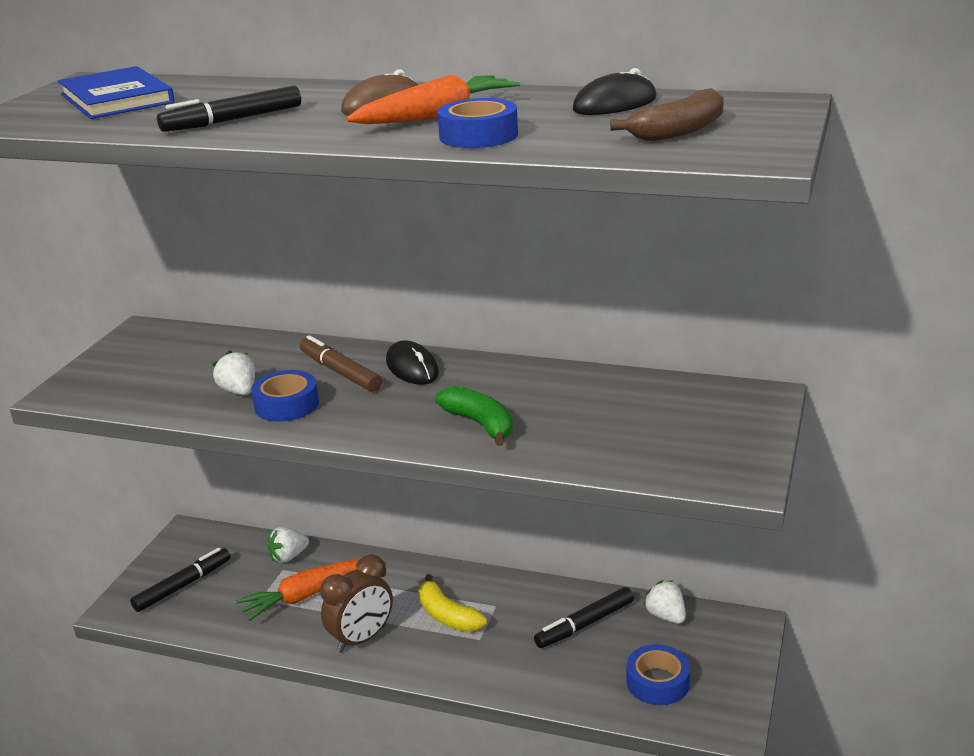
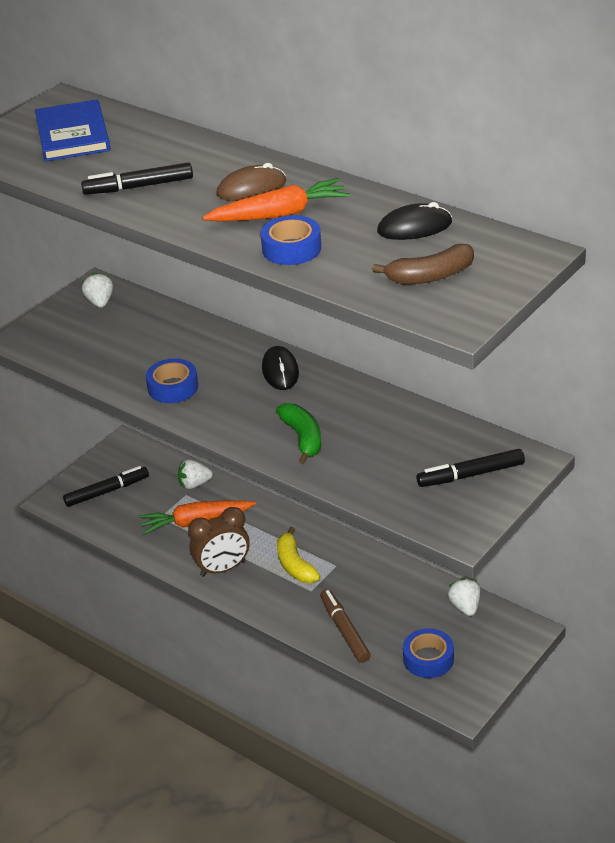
camera: 20 degrees right, 10 degrees up
(239, 391) = (144, 366): white strawberry -> white strawberry (100, 302)
(340, 372) = (225, 363): brown marker -> brown marker (344, 630)
(585, 624) = (397, 598): black marker -> black marker (471, 475)

